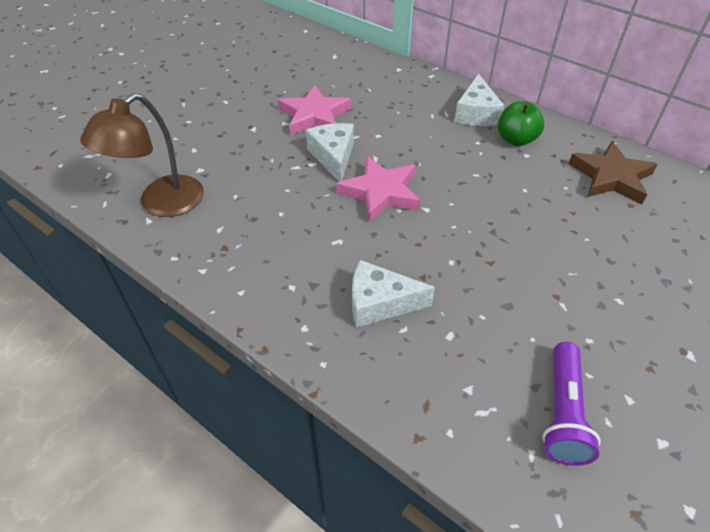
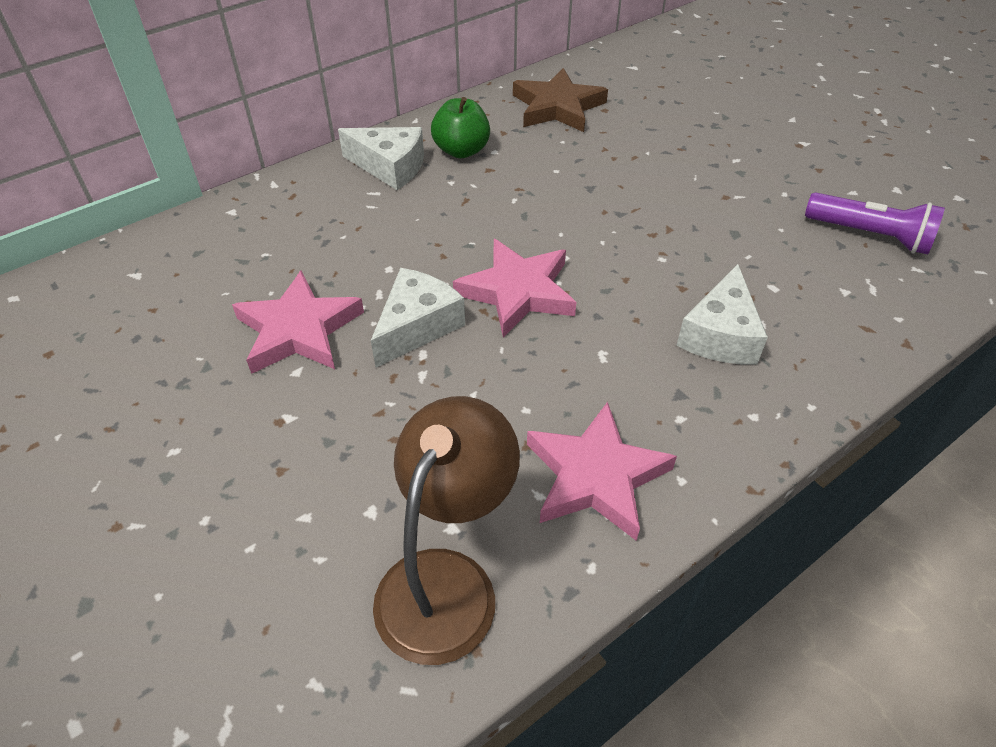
camera: 75 degrees left, 0 degrees up
(161, 204) = (447, 581): brown lamp -> brown lamp turned 120 degrees counterclockwise
(236, 251) = (595, 476): none -> pink star
(333, 157) = (417, 326): white cheese -> white cheese turned 120 degrees clockwise

